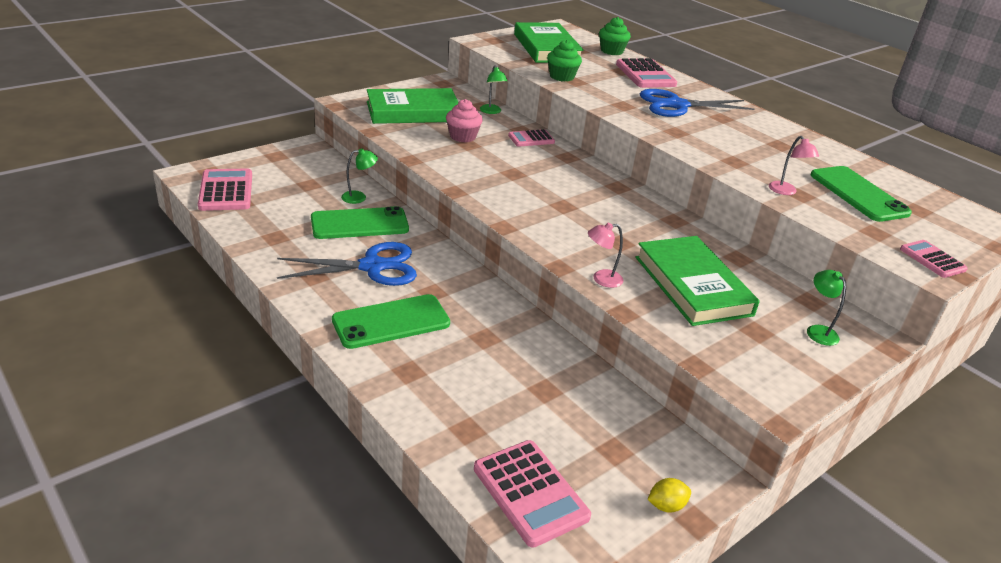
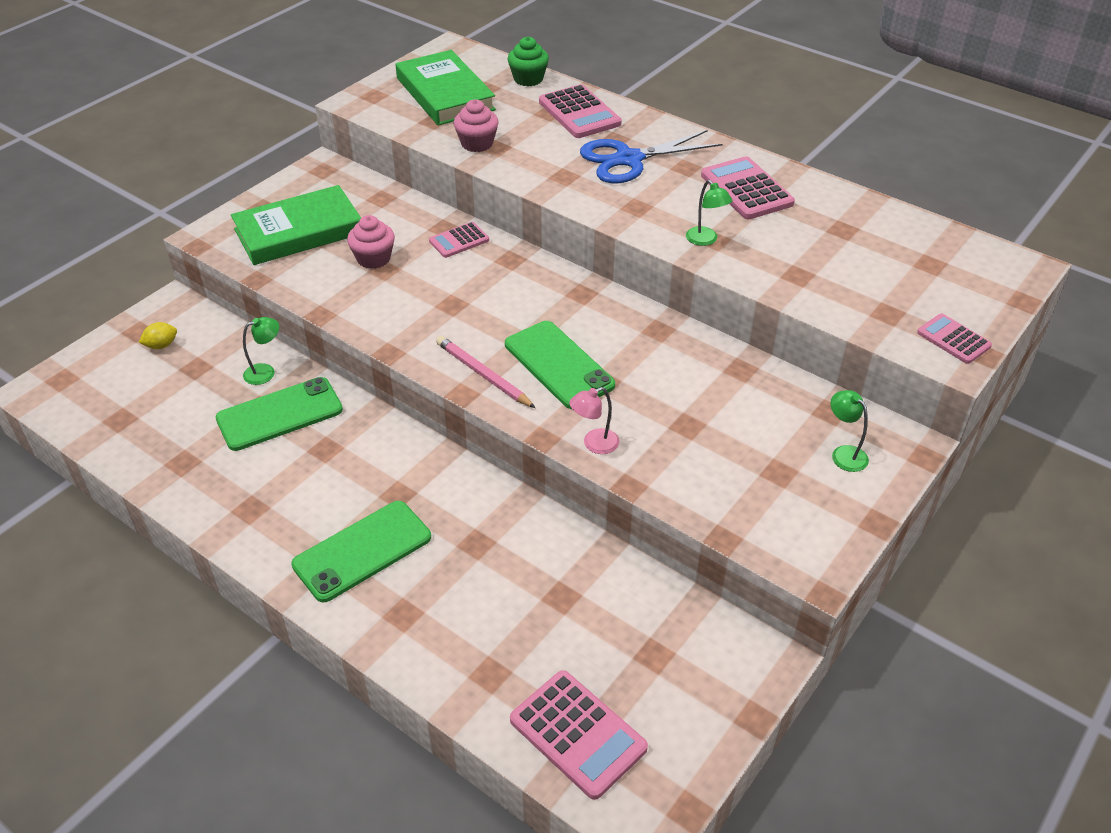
camera: 10 degrees left, 10 degrees up
(226, 191) = (94, 406): pink calculator -> pink calculator (746, 189)
(372, 266) = (315, 476): blue scissors -> none
(491, 111) = (398, 205): green lamp -> green lamp (705, 240)
(524, 218) = (483, 374): none -> pink pencil
(562, 77) = (477, 143): green cupcake -> pink cupcake
(666, 506) = (722, 709): yellow lemon -> yellow lemon (161, 345)
(692, 285) = (697, 425): green book -> none
(786, 192) = (780, 275): pink lamp -> none
(858, 194) = (862, 257): green phone -> green phone (558, 365)

